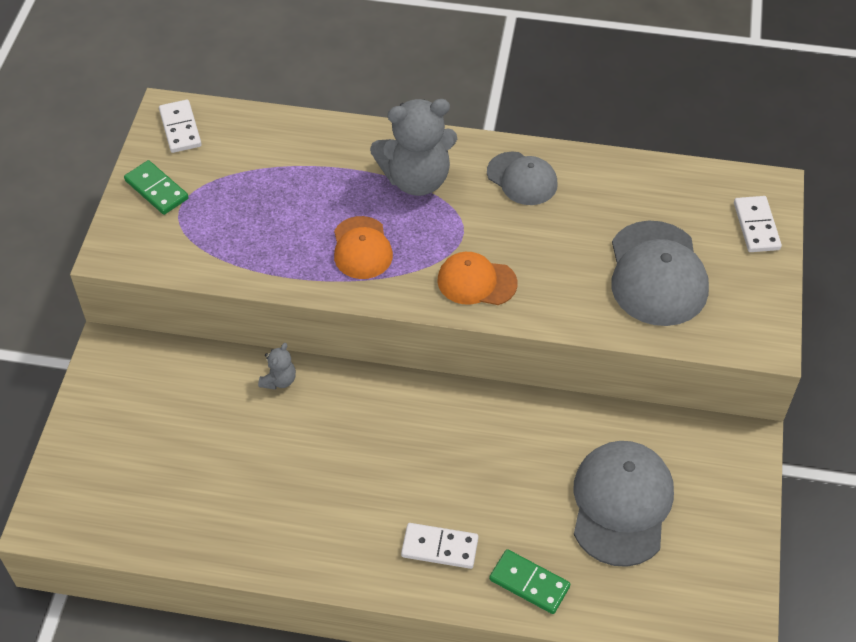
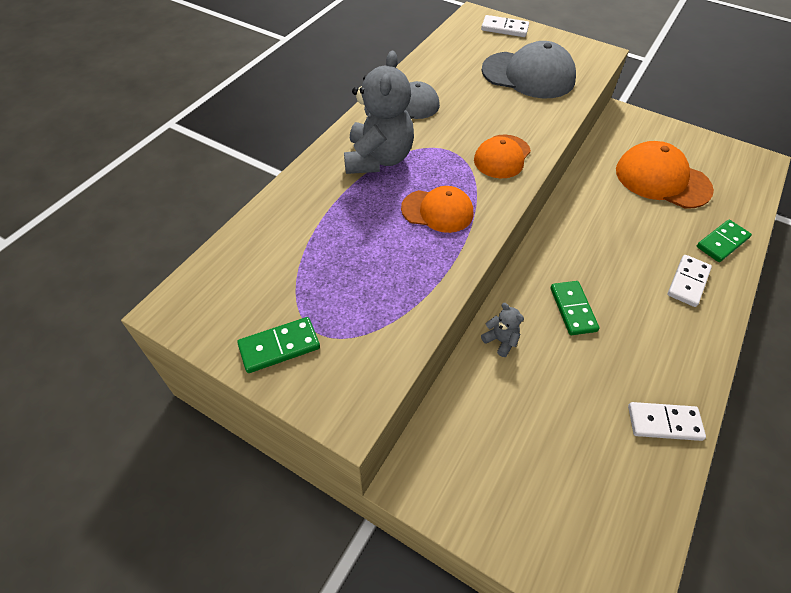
camera: 70 degrees left, 0 degrees up
(180, 128) = (205, 304): white domino -> white domino (664, 423)
(347, 436) = (572, 309): none -> green domino
(621, 504) = (662, 179): grey cap -> orange cap

